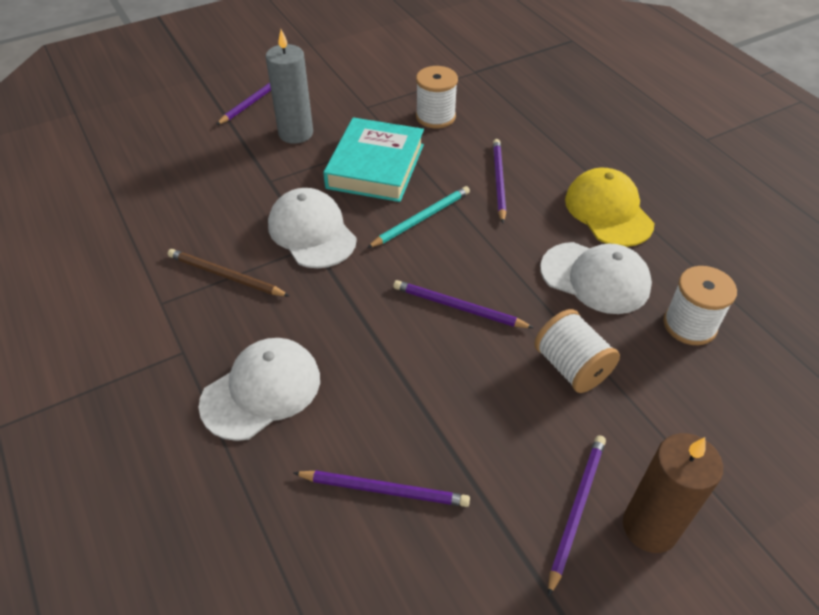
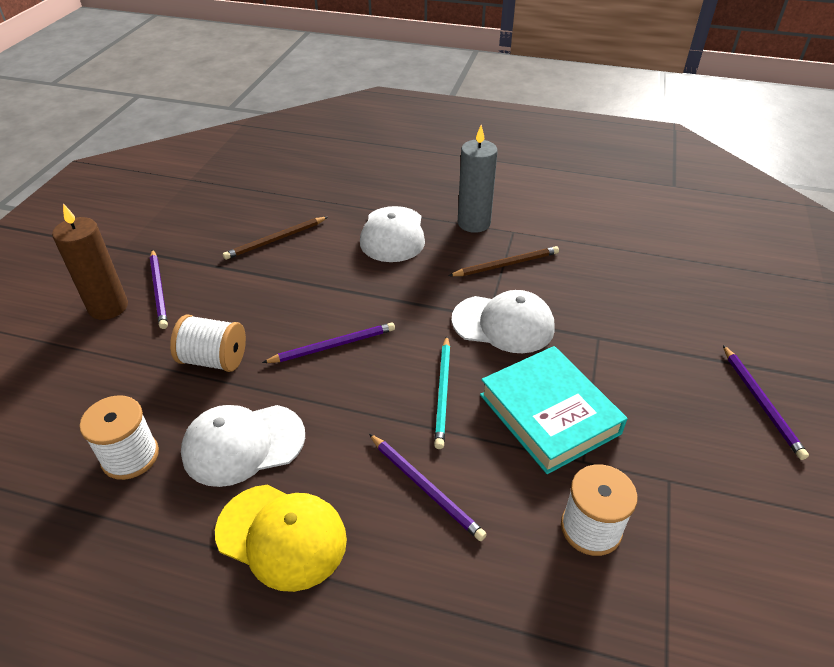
camera: 135 degrees right, 5 degrees down
(296, 133) = (662, 393): grey candle -> grey candle (474, 223)
(384, 490) = (275, 240): purple pencil -> brown pencil

